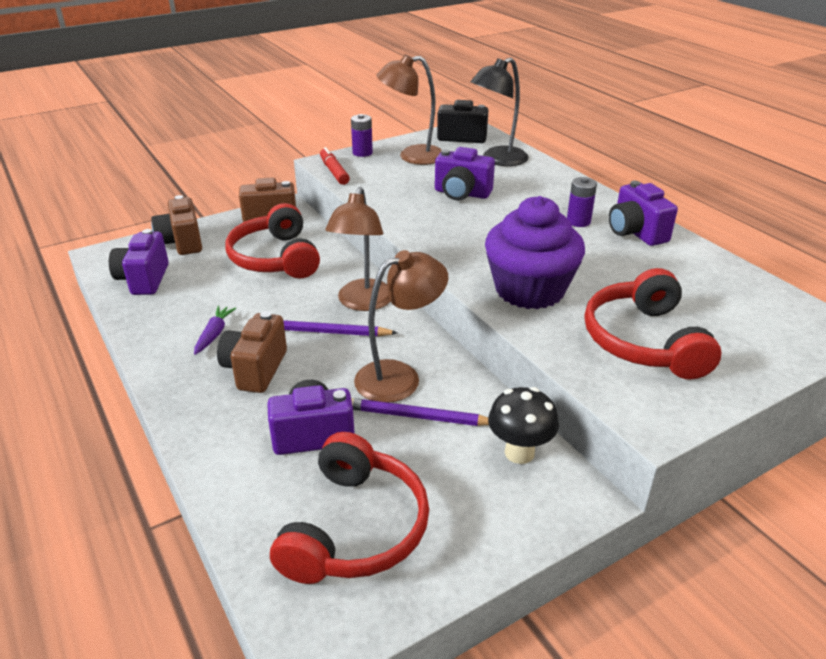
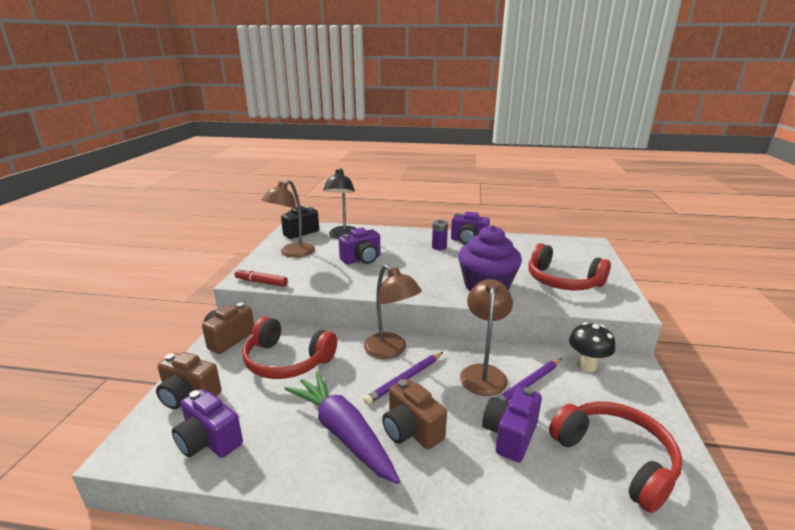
camera: 50 degrees left, 10 degrees down
(214, 334) = (343, 433): purple carrot -> purple carrot, size x2.31
(362, 153) = (256, 264): purple battery -> none

